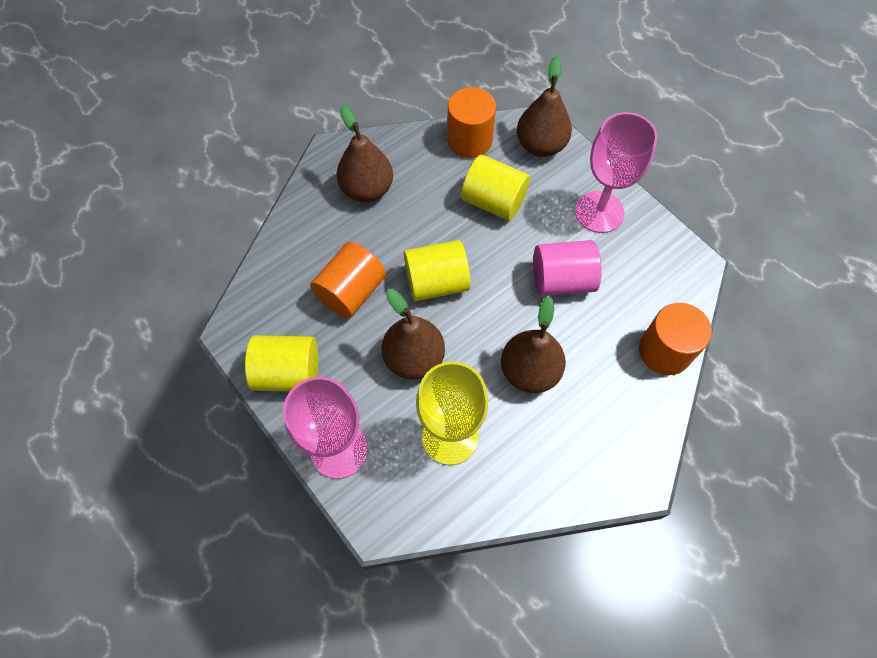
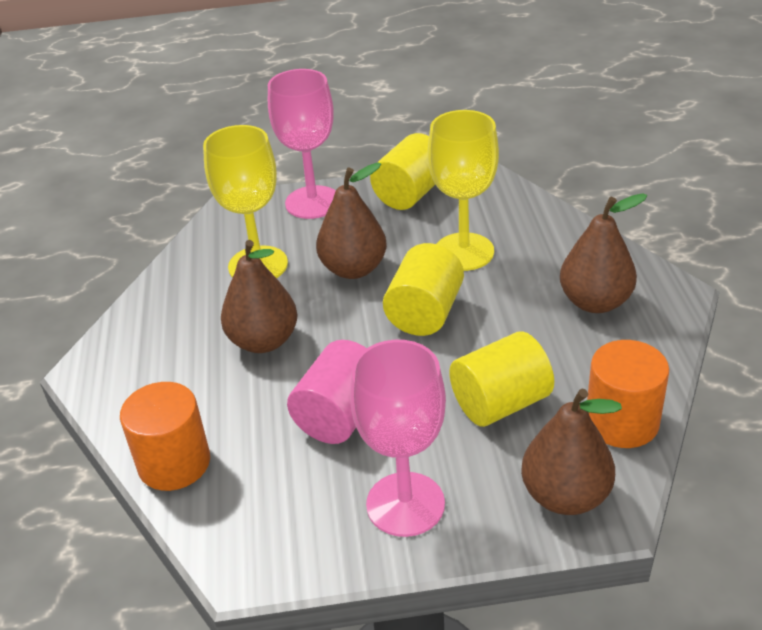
camera: 125 degrees right, 25 degrees down
(351, 292) = (464, 252): orange cylinder -> yellow goblet

